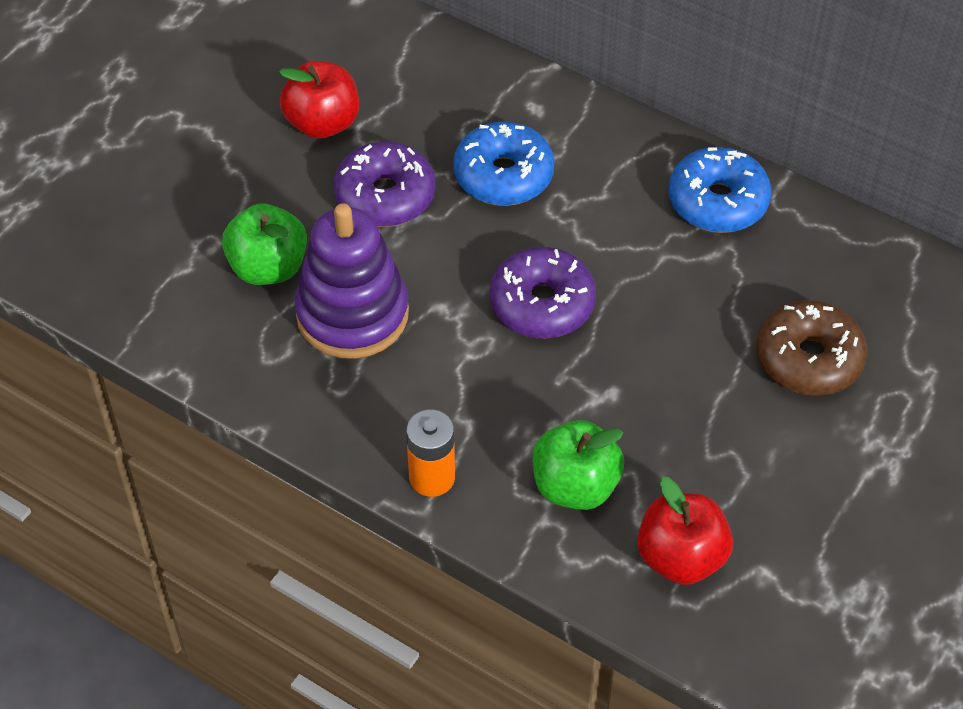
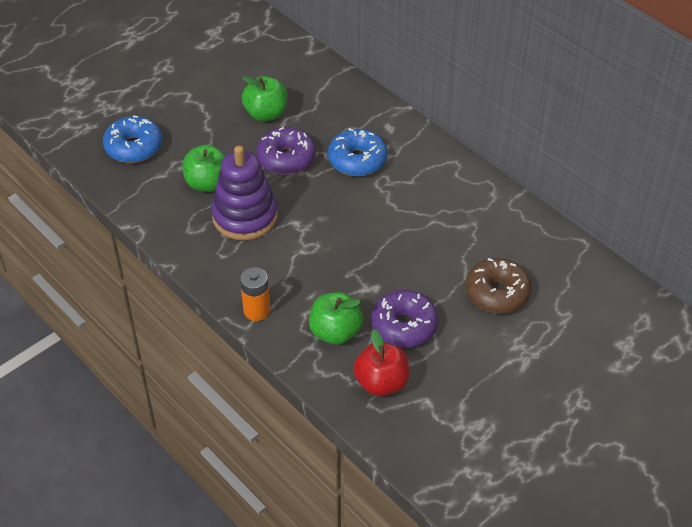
camera: 15 degrees right, 5 degrees down
(322, 123) = (266, 113): red apple -> green apple
(542, 304) = (353, 232): purple donut -> purple donut (404, 326)
(717, 202) = (476, 198): blue donut -> blue donut (134, 147)

